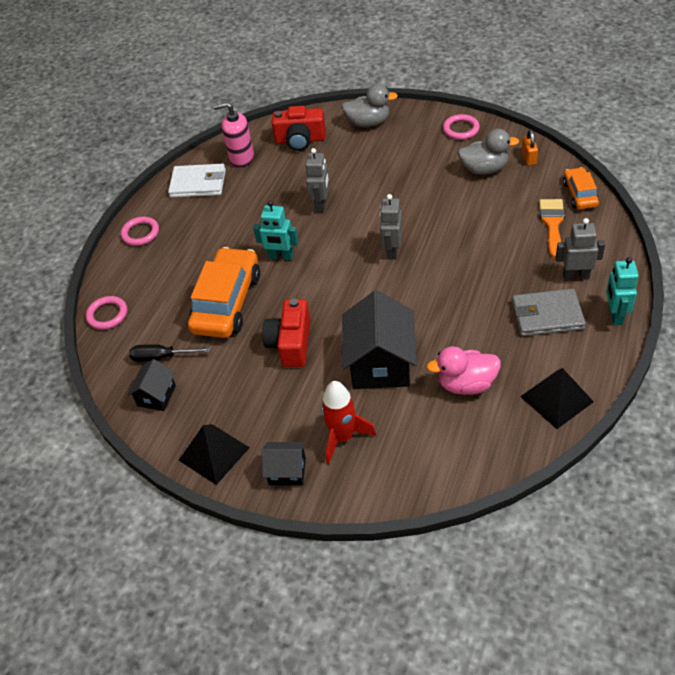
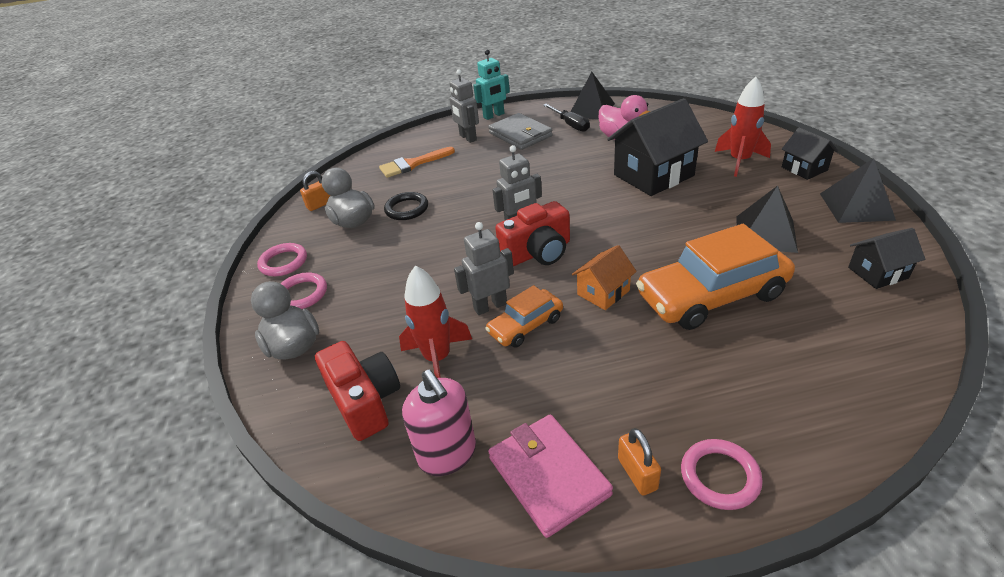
camera: 125 degrees left, 10 degrees down
(107, 315) = (876, 395): pink ring -> pink ring (302, 294)
(162, 357) = (840, 299): black screwdriver -> black screwdriver (570, 124)
(169, 210) = (637, 474): none -> orange padlock
(198, 183) = (548, 476): white wallet -> pink wallet
(245, 373) = (765, 233): none -> black pyramid
(281, 257) = (603, 292): turquoise robot -> orange house
(291, 343) = (698, 226): red camera -> red camera (538, 252)
(302, 171) = (437, 358): none -> red rocket
(475, 200) = (407, 209): none -> black ring
(580, 194) = (363, 165): orange car -> orange car (525, 325)

